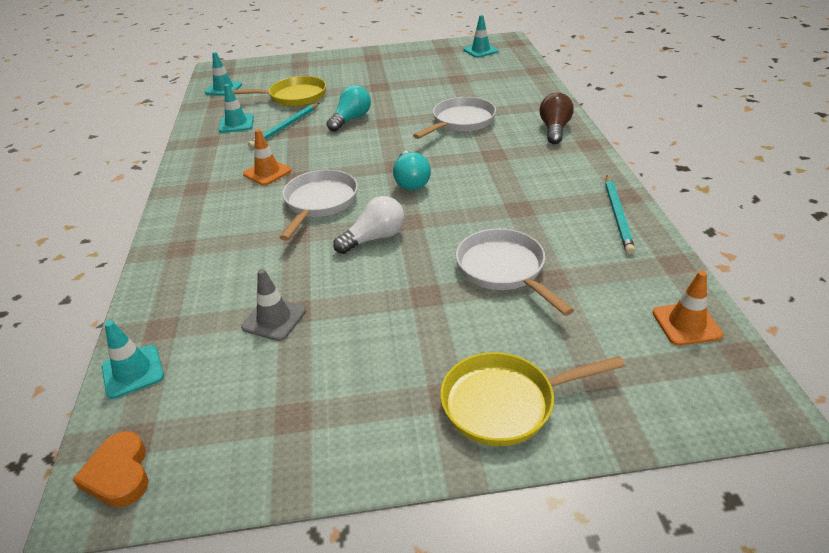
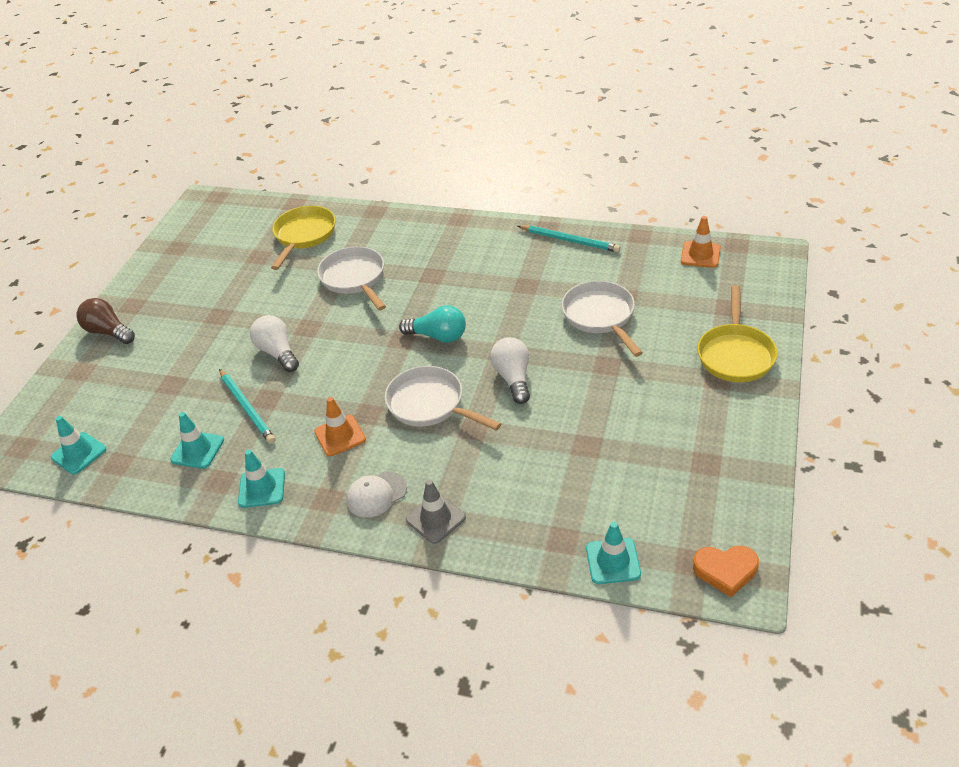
camera: 65 degrees left, 5 degrees up
(204, 208) = (376, 494): none -> white cap
(274, 319) = (590, 460): grey traffic cone -> grey traffic cone (435, 518)
(294, 97) = (174, 389): yellow pan -> yellow pan (304, 236)
(351, 119) = (278, 352): turquoise light bulb -> white light bulb
(480, 51) = (209, 224): turquoise traffic cone -> turquoise traffic cone (262, 488)
(504, 270) = (600, 316): white pan -> white pan turned 75 degrees clockwise
(554, 129) = (419, 229): brown light bulb -> brown light bulb (108, 332)

